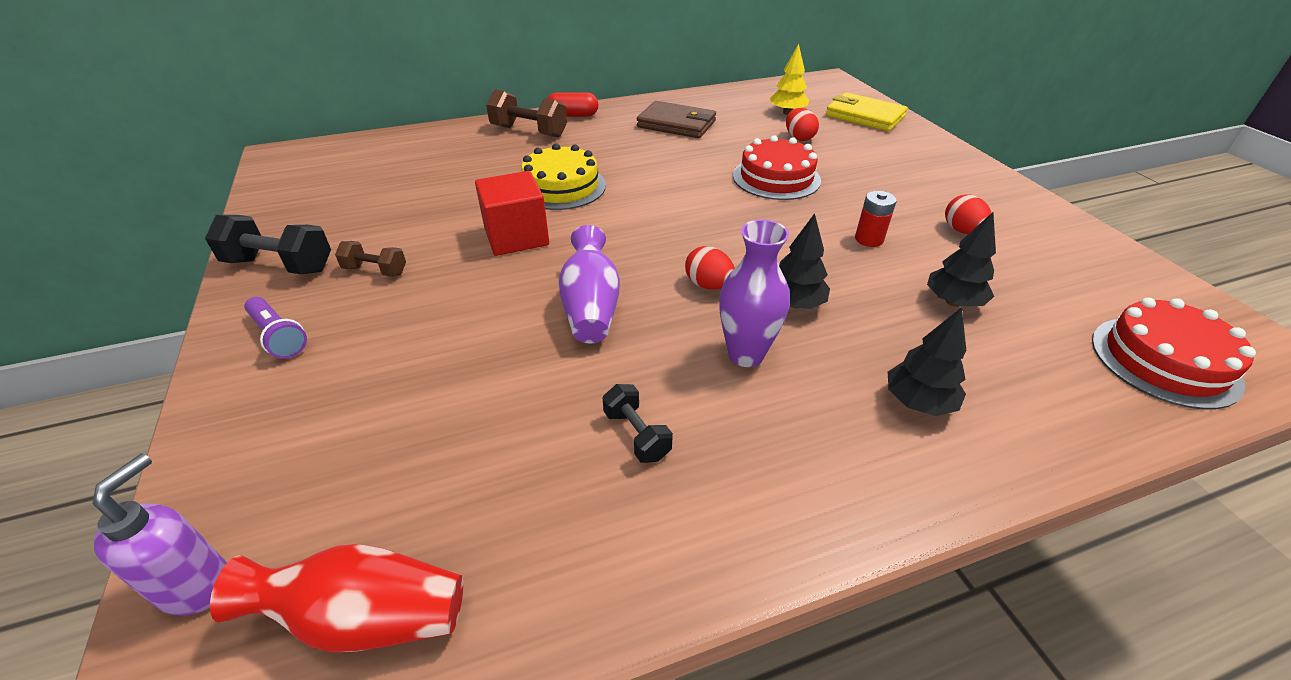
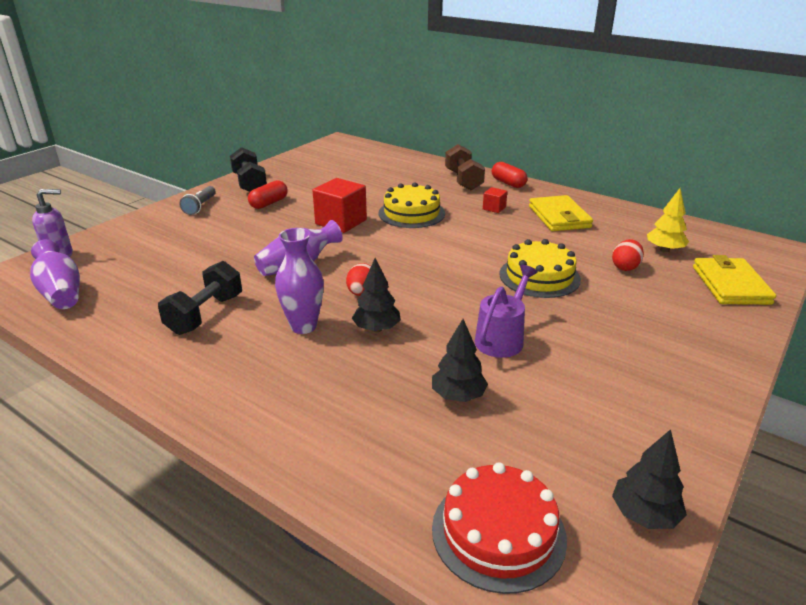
camera: 55 degrees right, 10 degrees down
(278, 336) = (200, 206): purple flashlight -> grey flashlight
(365, 617) = (61, 292): red vase -> purple vase
(375, 270) = (269, 203): brown dumbbell -> red capsule
(615, 143) = (494, 208): none -> red cube
(636, 435) = (205, 314): black dumbbell -> black dumbbell, size x1.71
(676, 124) = (559, 217): brown wallet -> yellow wallet
(776, 178) = (539, 276): red cake -> yellow cake
(869, 239) = (502, 338): red battery -> purple watering can
(918, 402) = (315, 403): black tree -> black tree (644, 515)
(962, 231) = (582, 380): red egg -> none

